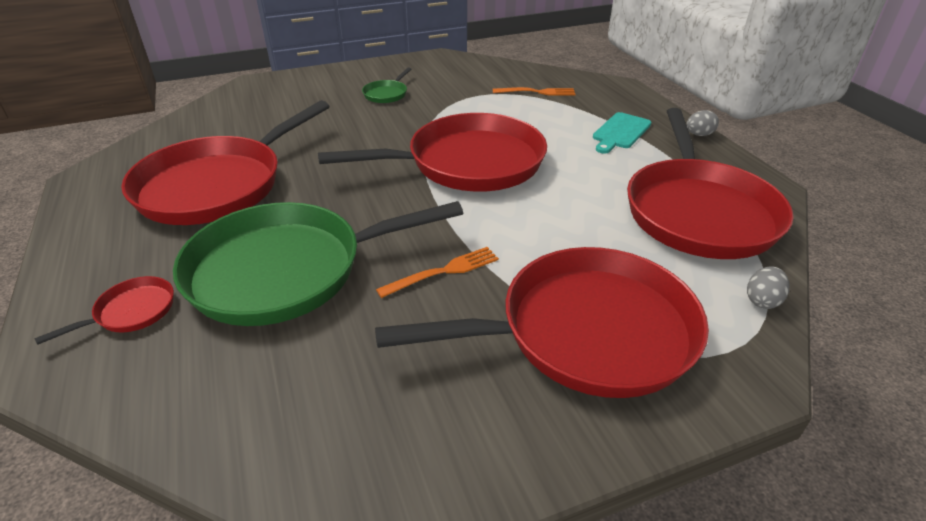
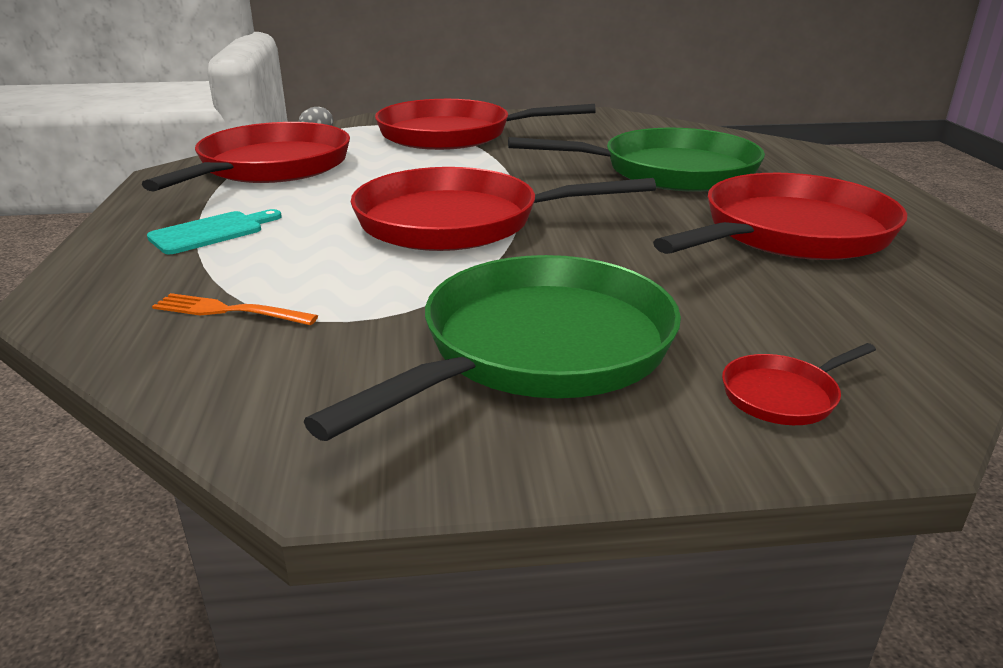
camera: 165 degrees left, 10 degrees down
(131, 312) = (787, 165): red pan -> red pan (783, 395)
(386, 94) = (538, 348): green pan -> green pan, size x2.49
(443, 271) = (534, 160): orange fork -> none
(699, 135) = (118, 218): grey egg -> none

